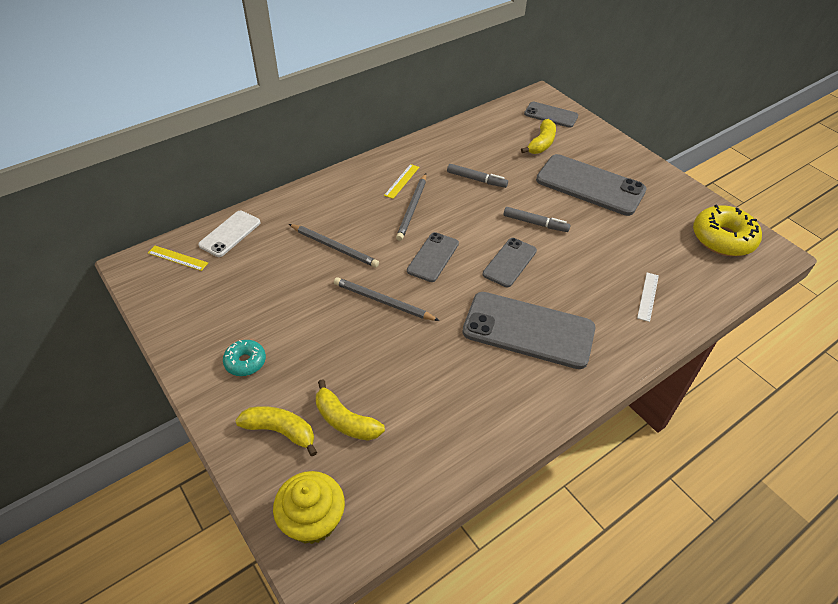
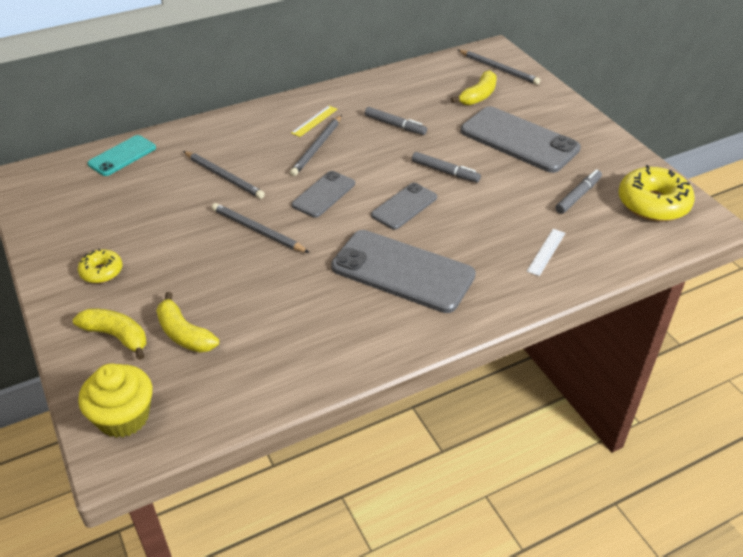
camera: 10 degrees right, 5 degrees down
(177, 258) = (64, 173): yellow ruler -> none
(230, 234) = (122, 156): white phone -> turquoise phone
(245, 362) = (101, 271): turquoise donut -> yellow donut
(551, 115) = (499, 69): grey phone -> grey pencil
(657, 237) = (578, 196): none -> grey marker

